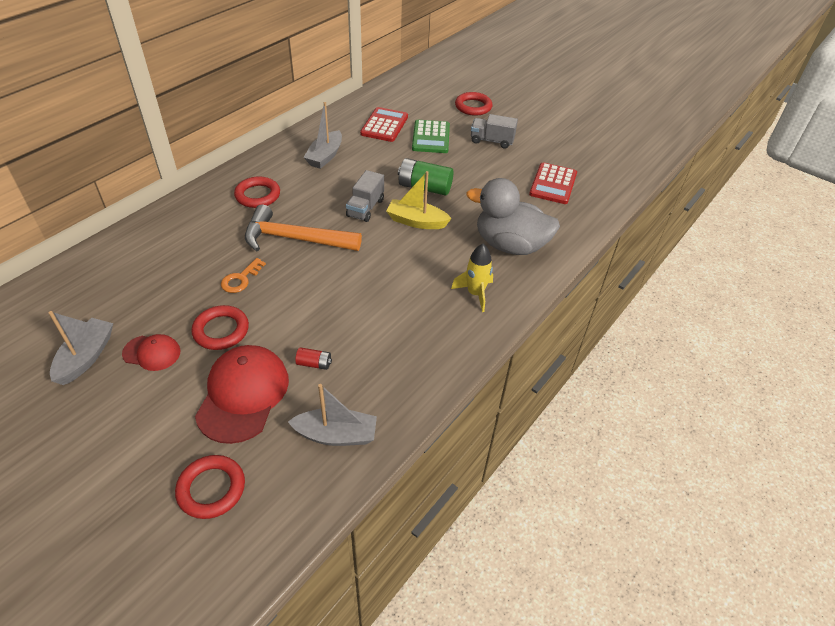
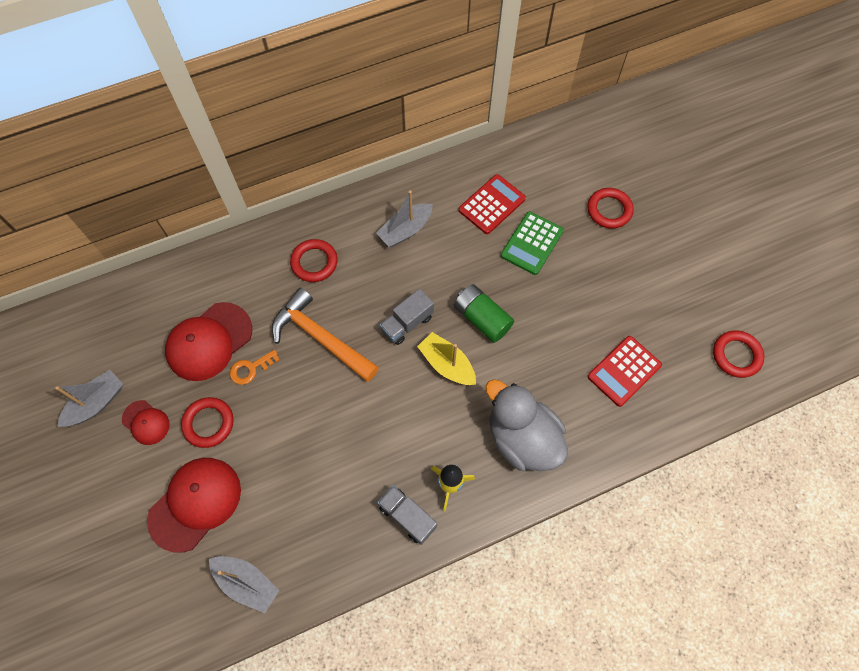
camera: 30 degrees right, 20 degrees up
(187, 274) = (209, 341): none -> red cap
(211, 489) = (133, 585): red ring -> red ring (736, 355)
(314, 363) = (266, 498): red battery -> none
(492, 141) = (596, 275): grey truck -> grey truck (407, 517)

